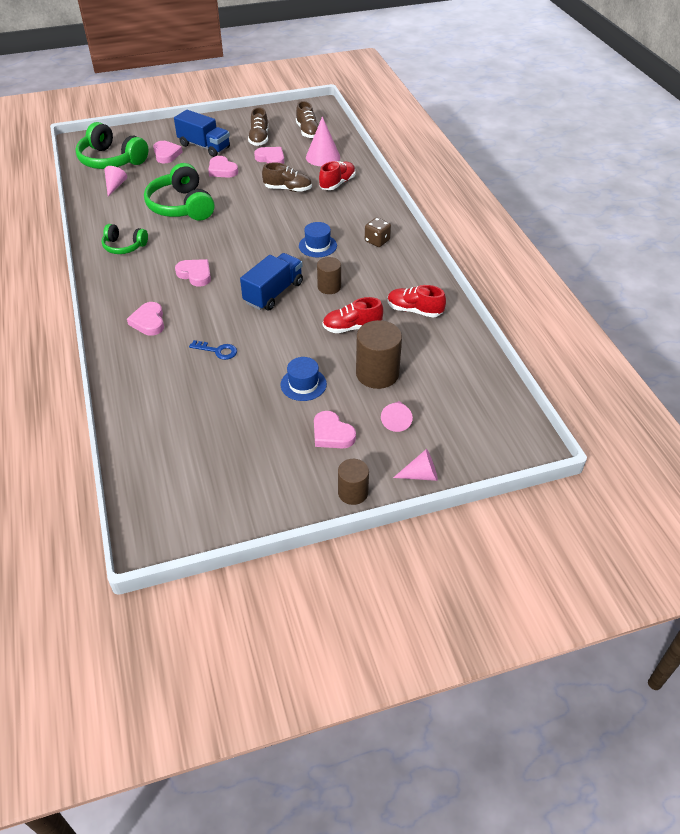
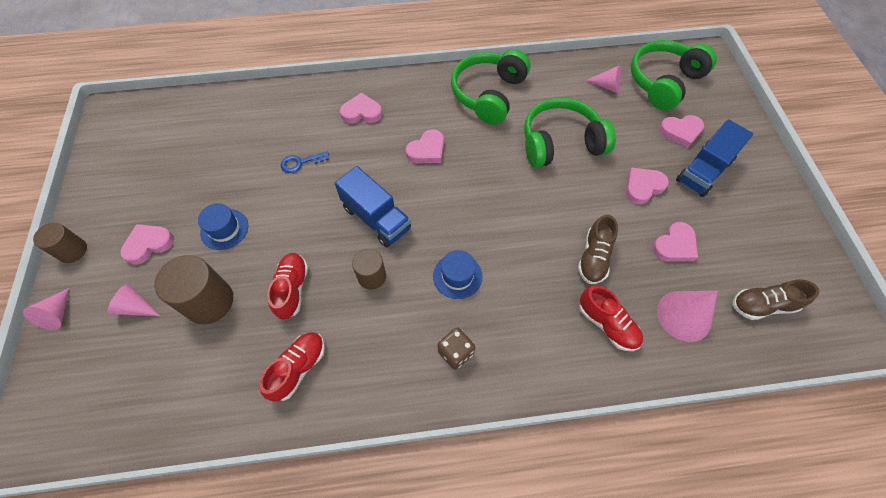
camera: 100 degrees right, 15 degrees up
(124, 246) = (488, 94): green headphones -> green headphones, size x1.74
(218, 351) = (300, 163): blue key -> blue key turned 45 degrees clockwise
(259, 139) = (732, 236): brown shoe -> none

